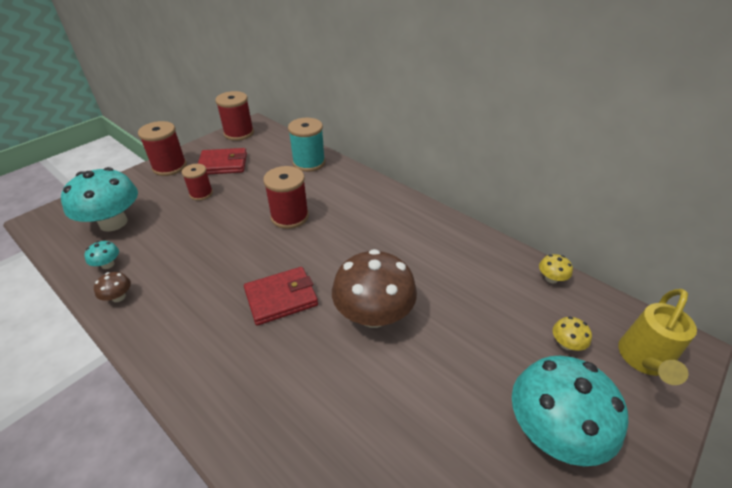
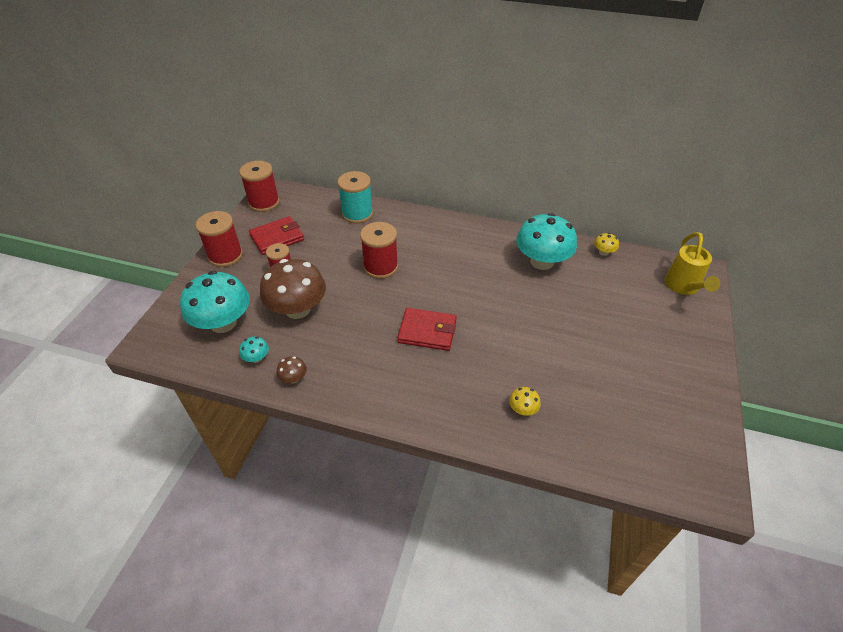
camera: 25 degrees left, 5 degrees up
(281, 298) = (427, 331): red wallet -> red wallet turned 60 degrees clockwise
(373, 314) = (503, 319): brown mushroom -> brown mushroom (297, 309)
(552, 430) = (655, 347): turquoise mushroom -> turquoise mushroom (542, 262)
(566, 344) = (636, 293): yellow mushroom -> yellow mushroom (522, 409)

